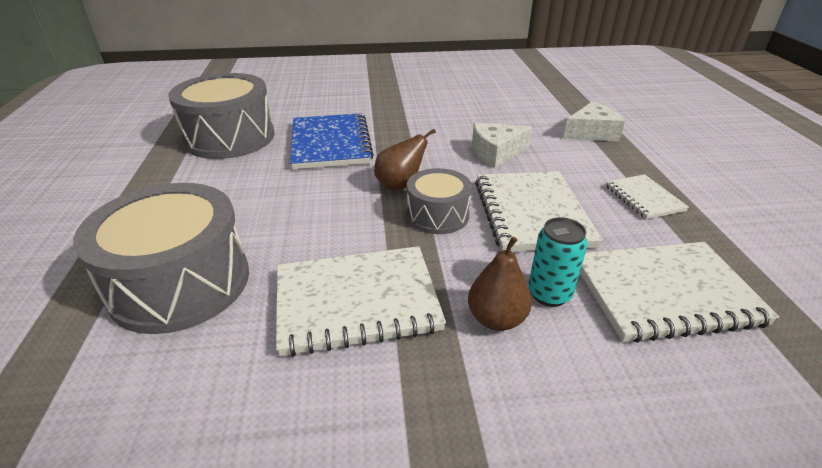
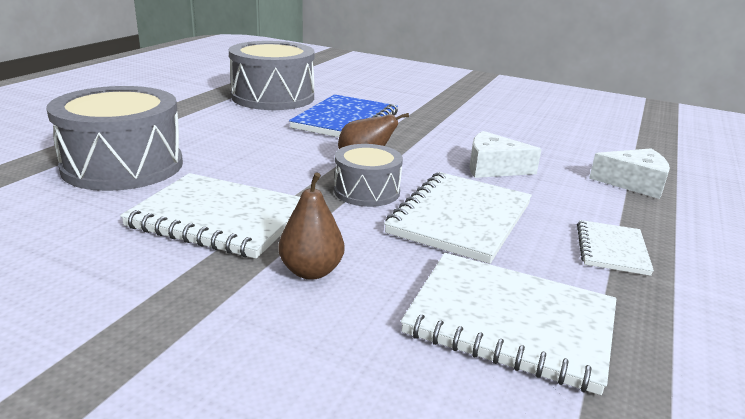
camera: 30 degrees right, 10 degrees down
(549, 294) = (385, 275): turquoise can -> none

